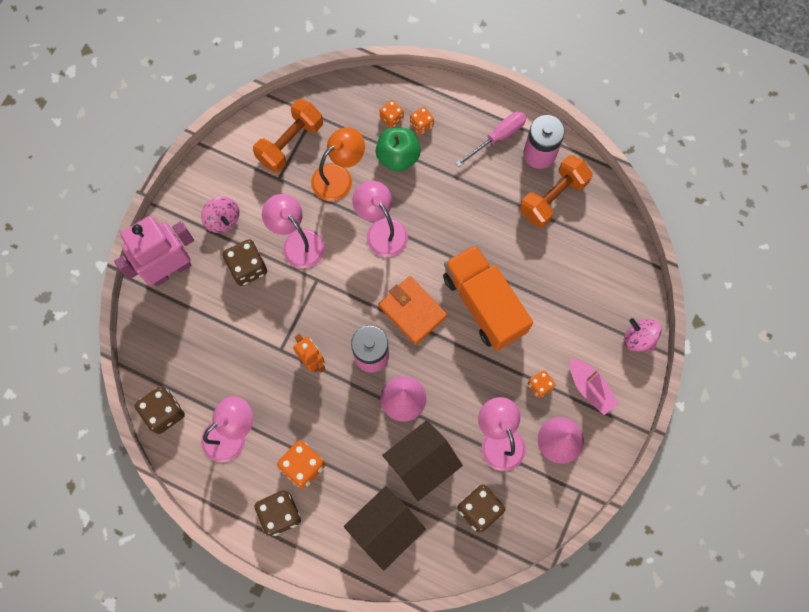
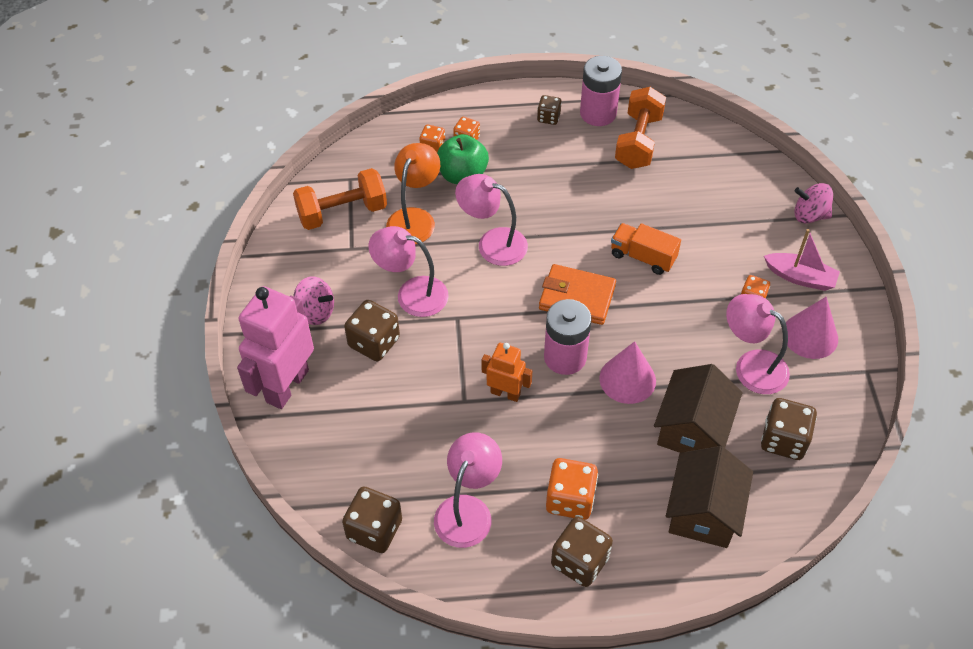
camera: 30 degrees left, 20 degrees down
(290, 143) = (342, 212): orange dumbbell -> orange dumbbell turned 60 degrees clockwise
(484, 304) = (643, 257): orange truck -> orange truck, size x0.55
(498, 137) = (548, 117): pink screwdriver -> brown dice

